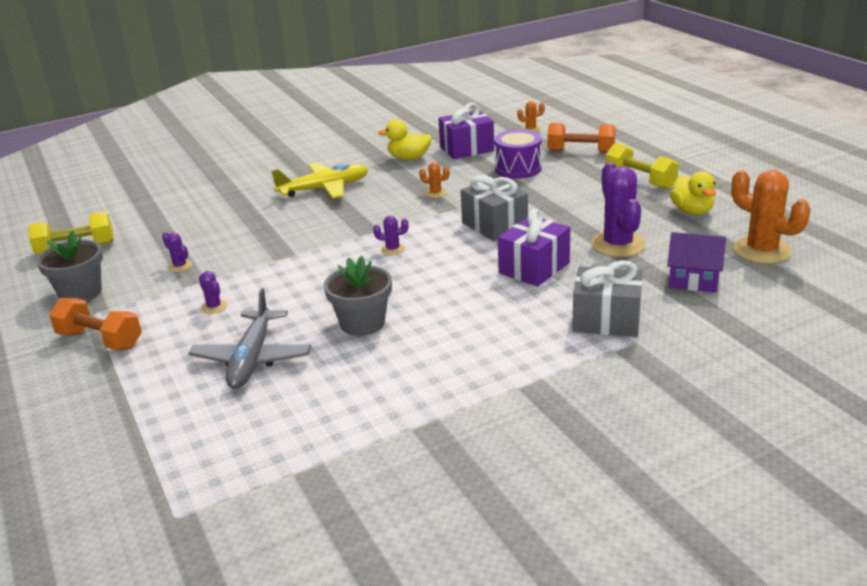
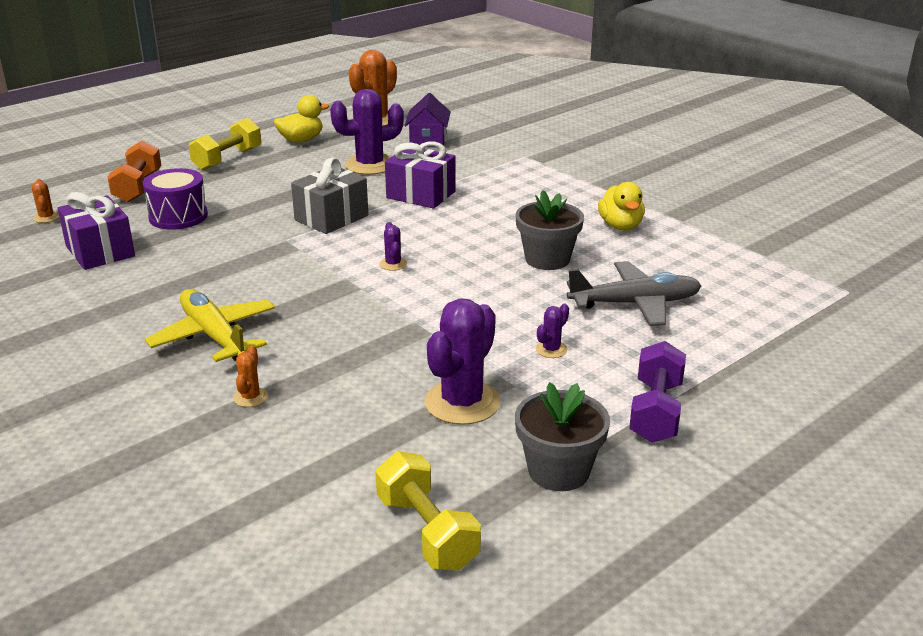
camera: 105 degrees left, 0 degrees up
(100, 340) = (655, 411): orange dumbbell -> purple dumbbell
(180, 266) = (462, 402): purple cactus -> purple cactus, size x2.20
(409, 158) = (118, 287): yellow duck -> yellow duck (620, 226)
(435, 193) = (242, 257): orange cactus -> orange cactus (250, 397)
(606, 320) = (500, 166): grey gift -> none

